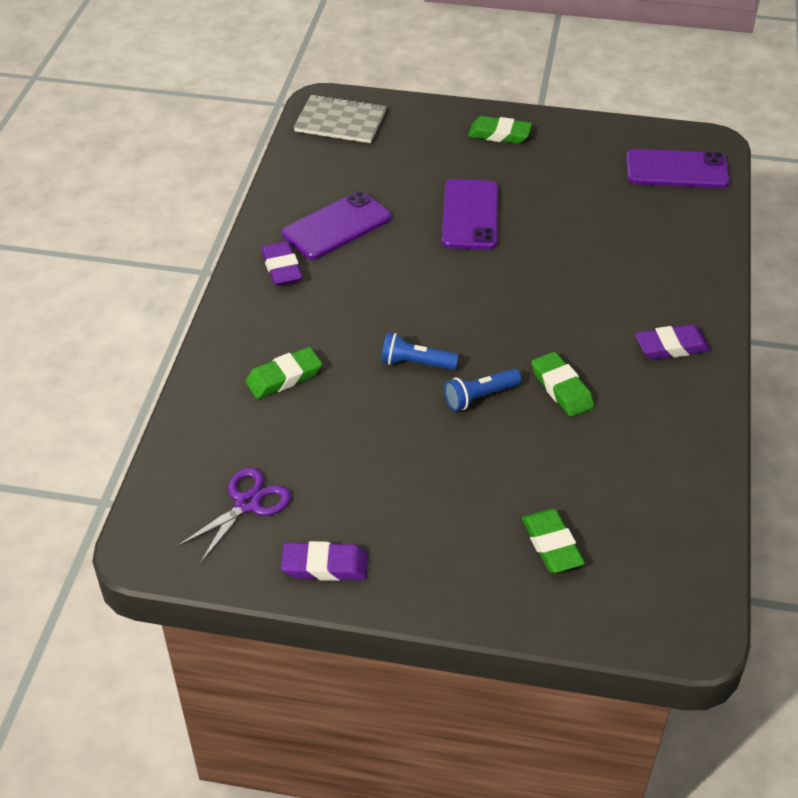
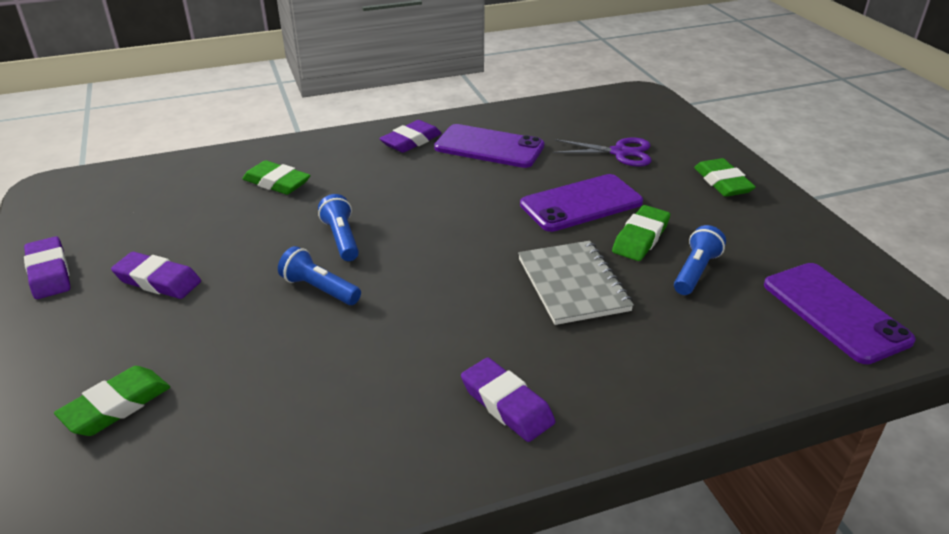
camera: 60 degrees right, 10 degrees down
(247, 503) = (115, 213): purple scissors -> purple scissors (620, 153)
(340, 121) = (626, 108): grey notebook -> grey notebook (573, 284)
(395, 492) = (158, 281): none -> purple eraser
(561, 388) = (369, 339): green eraser -> green eraser (640, 238)
(596, 203) = (695, 271): none -> blue flashlight

